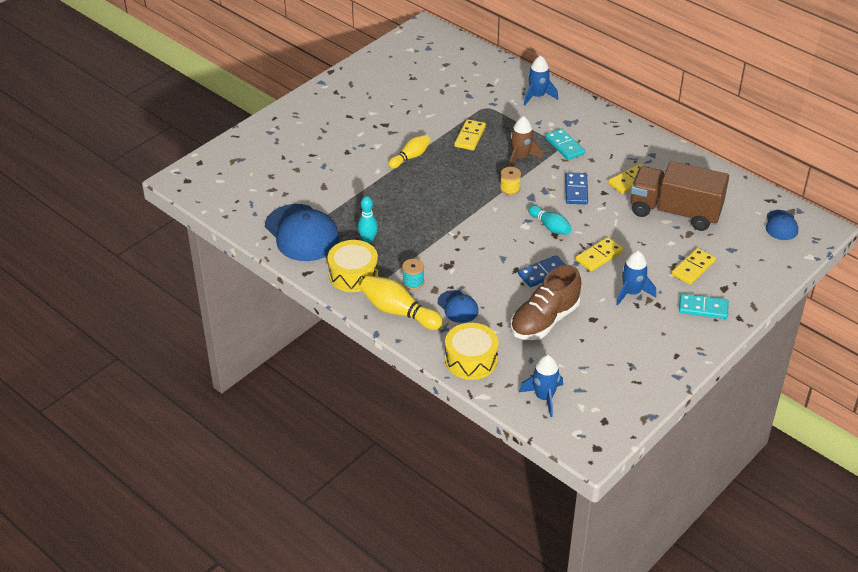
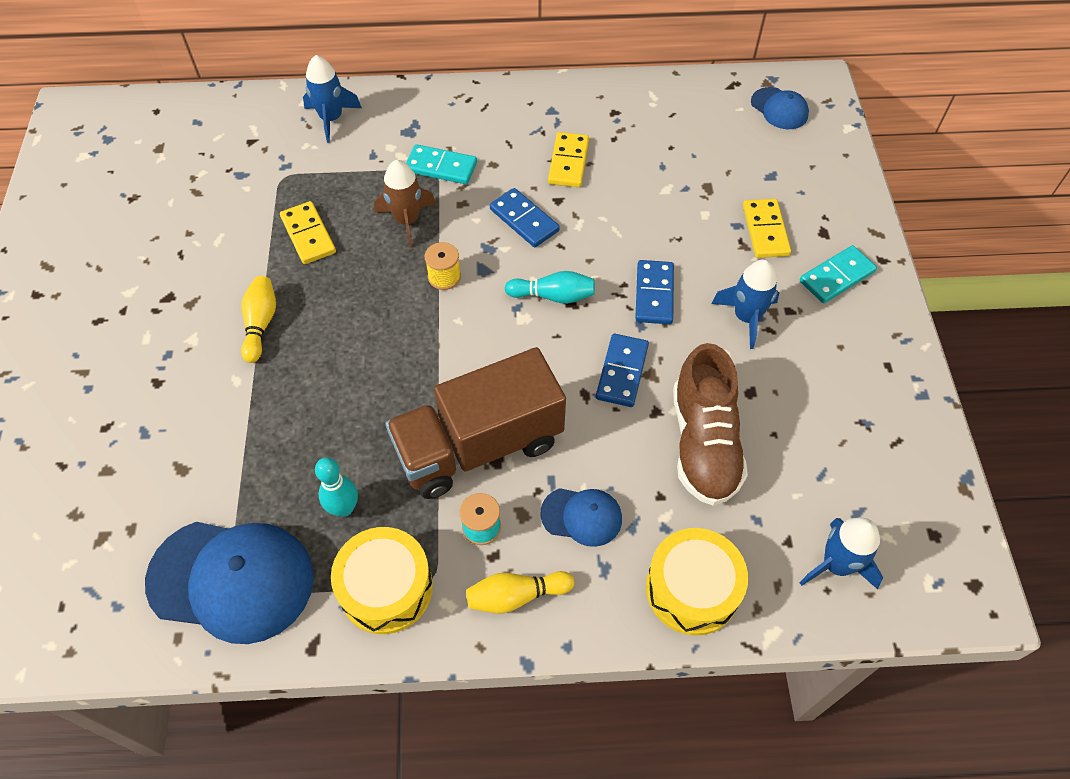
camera: 45 degrees left, 15 degrees up
(398, 312) = (516, 596): yellow bowling pin -> yellow bowling pin, size x0.64
(599, 256) = (654, 294): yellow domino -> blue domino
(675, 212) = (662, 170): brown truck -> brown truck (479, 445)

